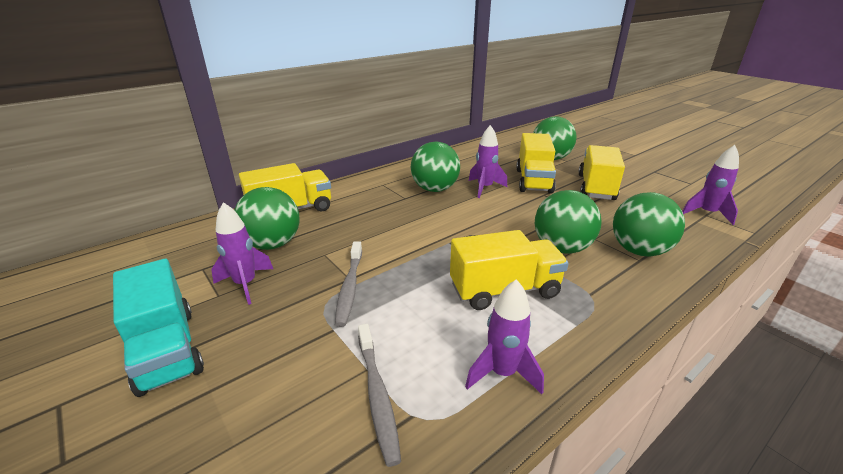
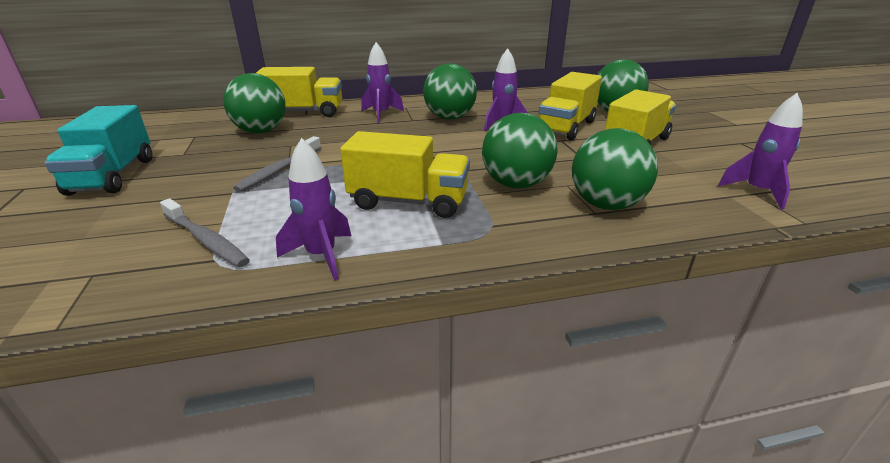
camera: 25 degrees right, 0 degrees up
(245, 284) = (209, 151): purple rocket -> purple rocket (381, 115)
(377, 395) = (206, 240): grey toothbrush -> grey toothbrush turned 60 degrees counterclockwise

